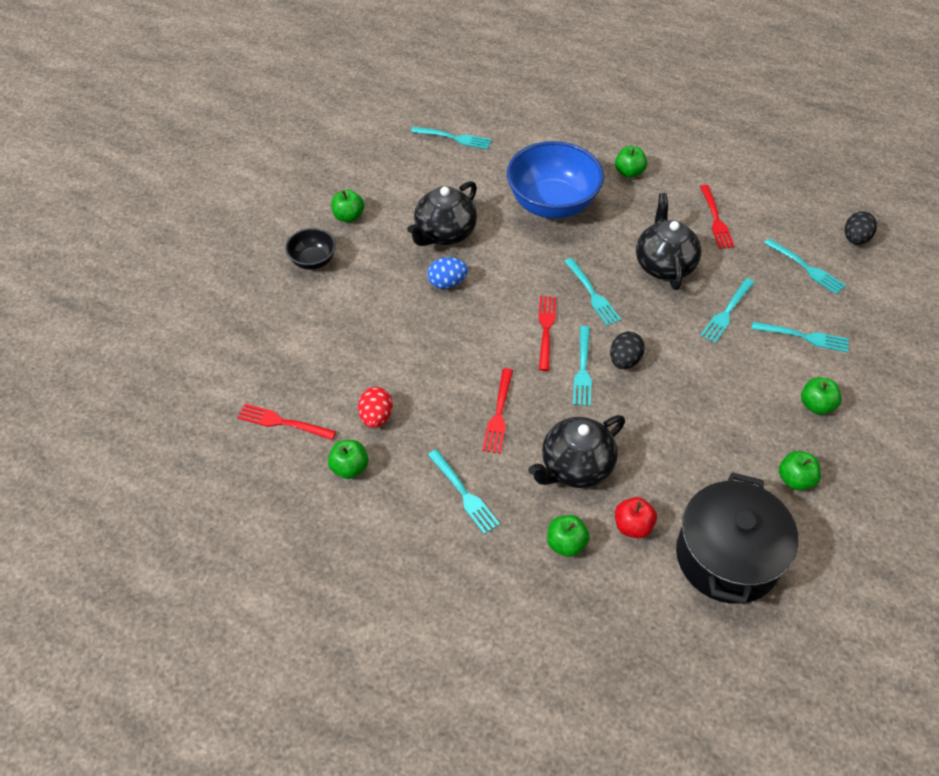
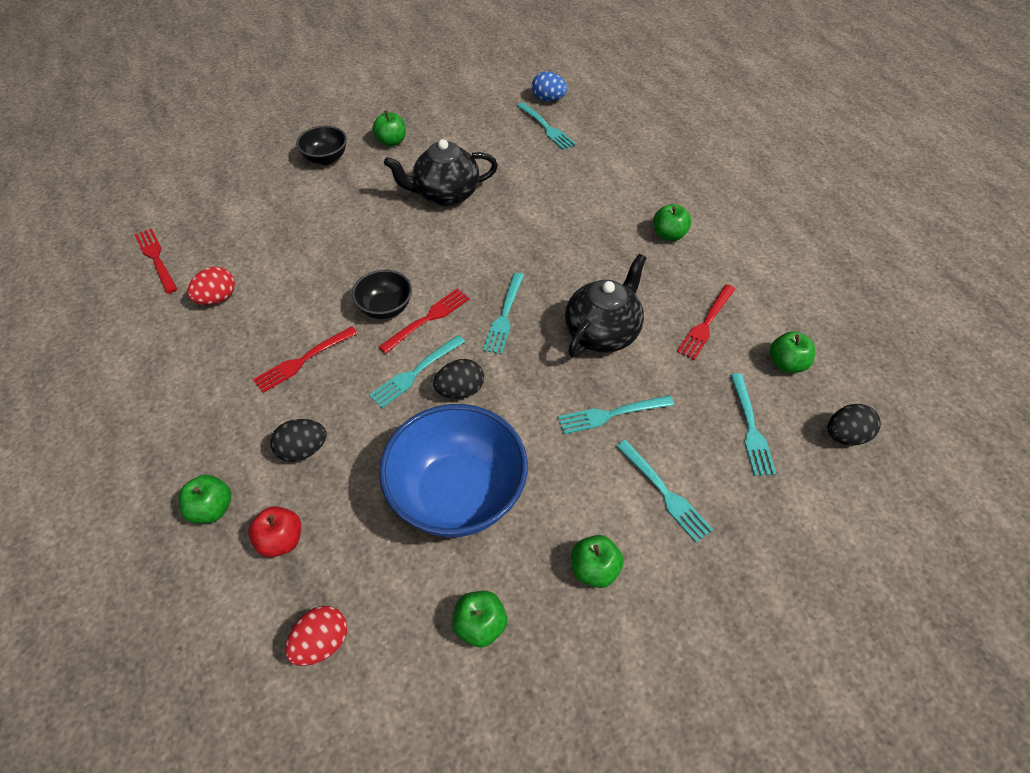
camera: 40 degrees right, 0 degrees up
(349, 468) = (151, 322): green apple -> green apple (786, 364)
(447, 283) = (398, 233): blue egg -> blue egg (548, 99)
(464, 493) = (196, 404): turquoise fork -> none
(508, 341) = (385, 308): none -> black bowl
(552, 204) = (563, 222): blue bowl -> blue bowl (457, 494)
(575, 467) = (303, 450): black teapot -> black egg
(727, 557) = (322, 643): black pot -> red egg

